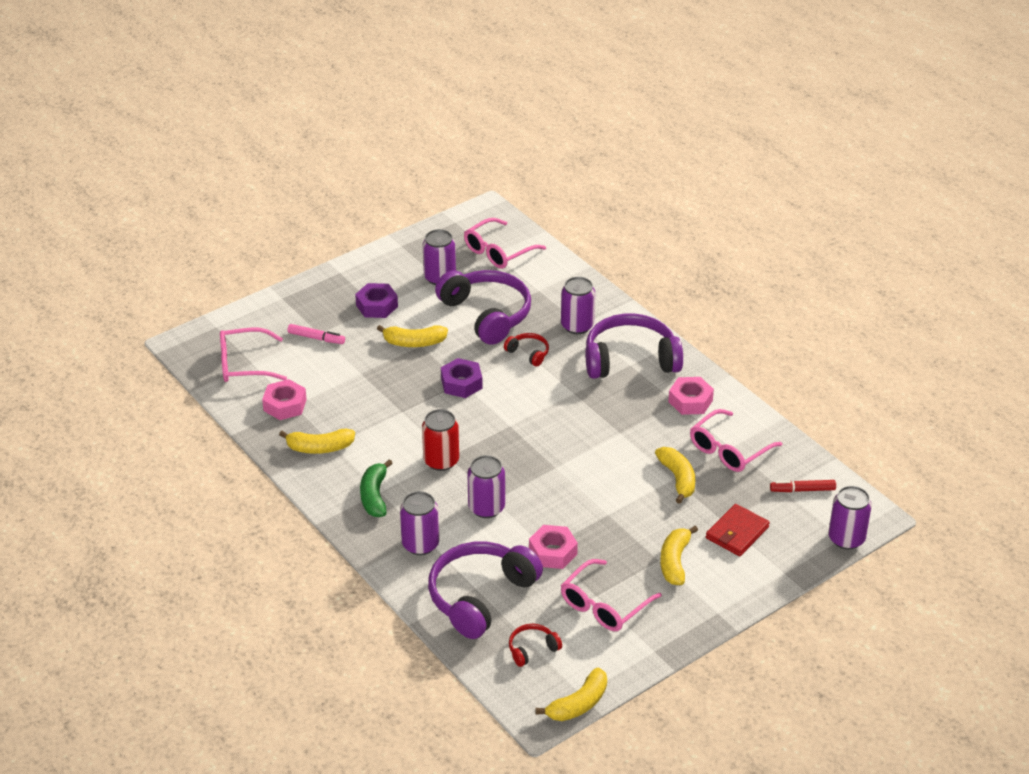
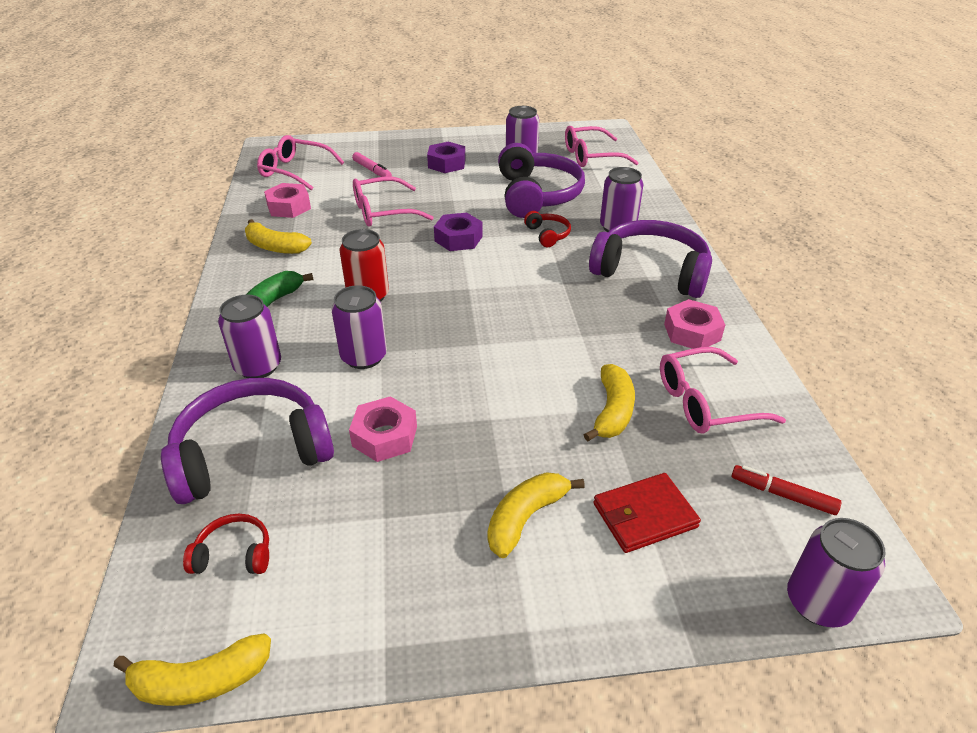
camera: 30 degrees right, 0 degrees up
(414, 342) = (449, 196): yellow banana -> none
(604, 605) = (381, 536): pink glasses -> pink glasses (383, 212)

